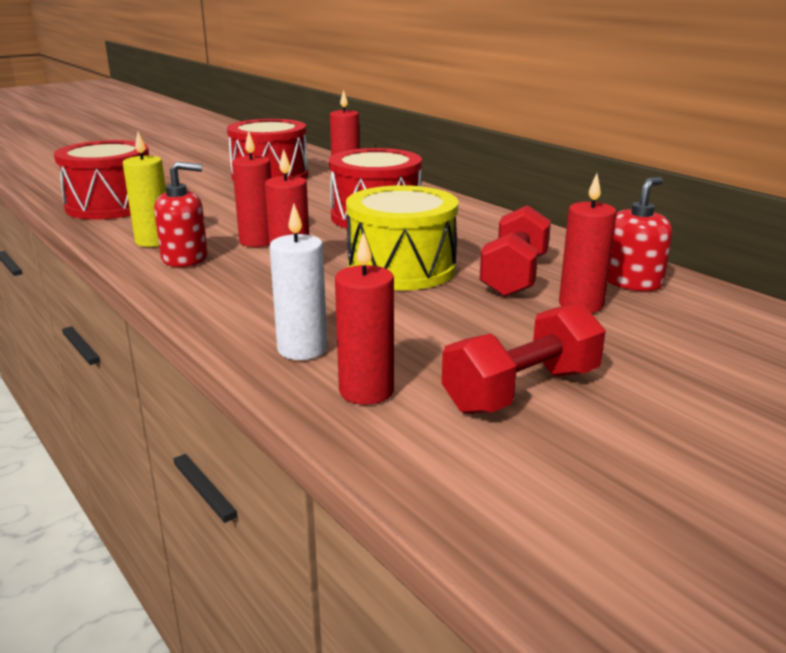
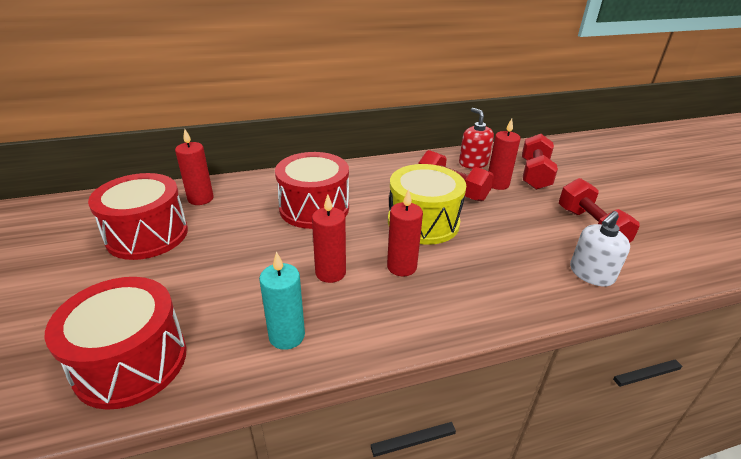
camera: 70 degrees left, 10 degrees up
(154, 241) = (287, 336): yellow candle -> turquoise candle
(185, 258) = (346, 320): red soap dispenser -> none
(302, 349) = (537, 286): white candle -> none
(366, 391) = (591, 274): red candle -> white soap dispenser
(669, 333) = (534, 174): none -> red dumbbell

